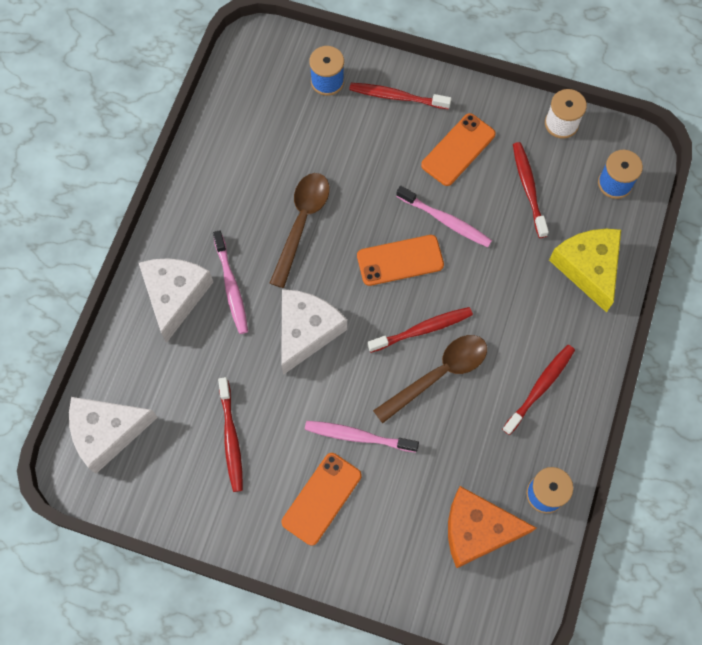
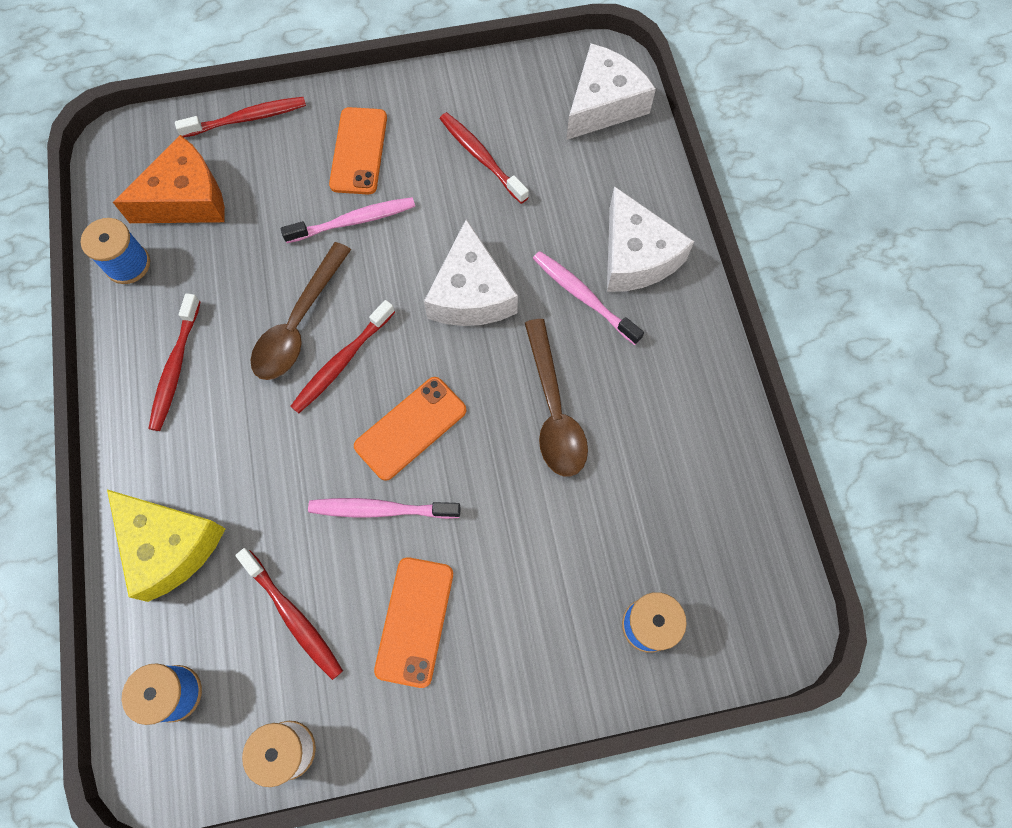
camera: 150 degrees right, 0 degrees up
(397, 97) = (541, 656): red toothbrush -> red toothbrush (247, 118)

